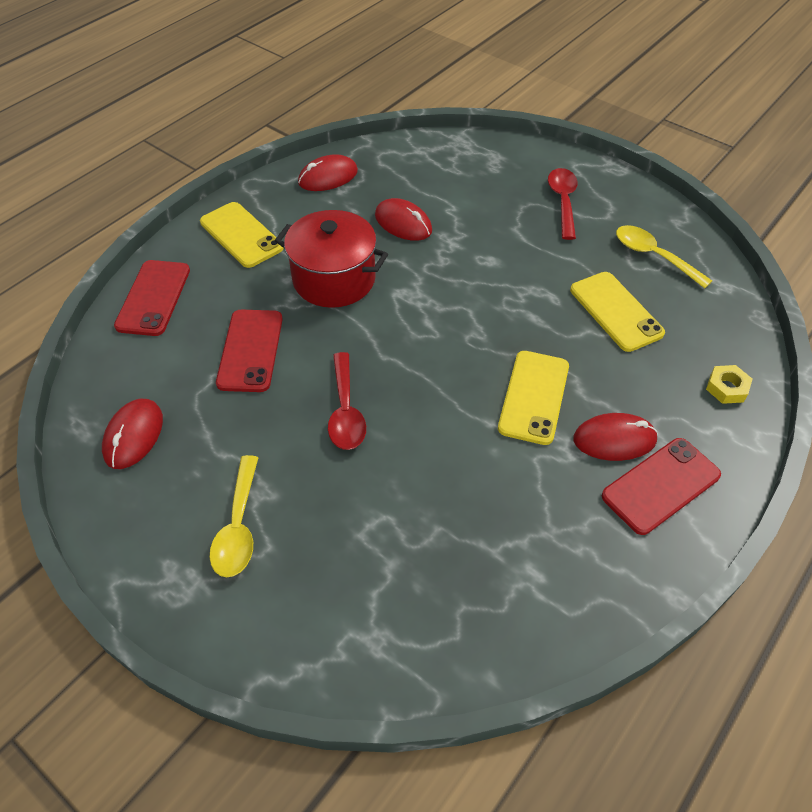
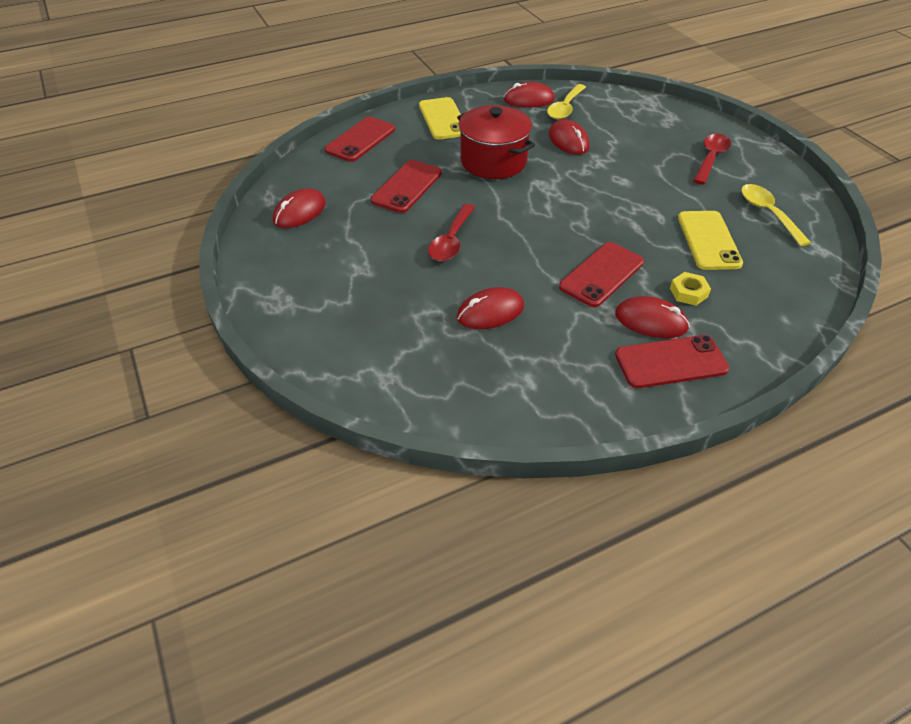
camera: 25 degrees right, 5 degrees down
(238, 527) = (335, 283): yellow spoon -> yellow spoon (565, 108)
(443, 495) = (490, 312): none -> red mouse
(533, 397) = (601, 274): yellow phone -> red phone
(727, 388) = (775, 318): yellow nut -> yellow nut (688, 292)

